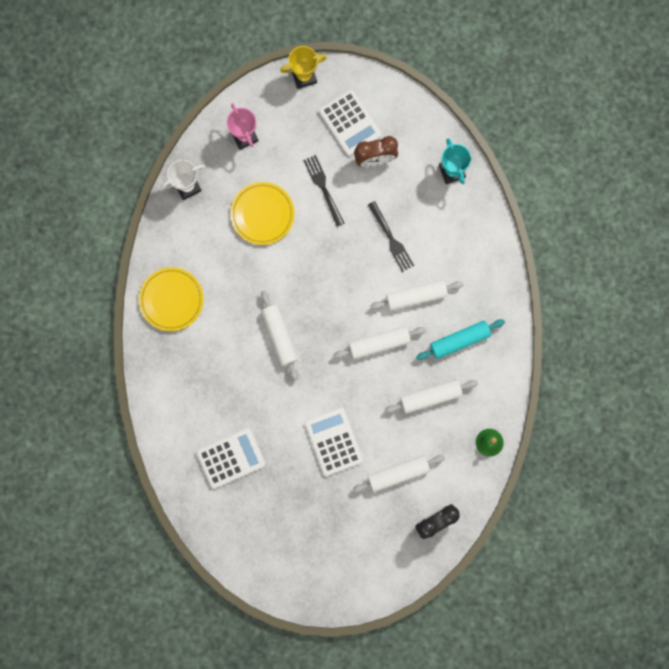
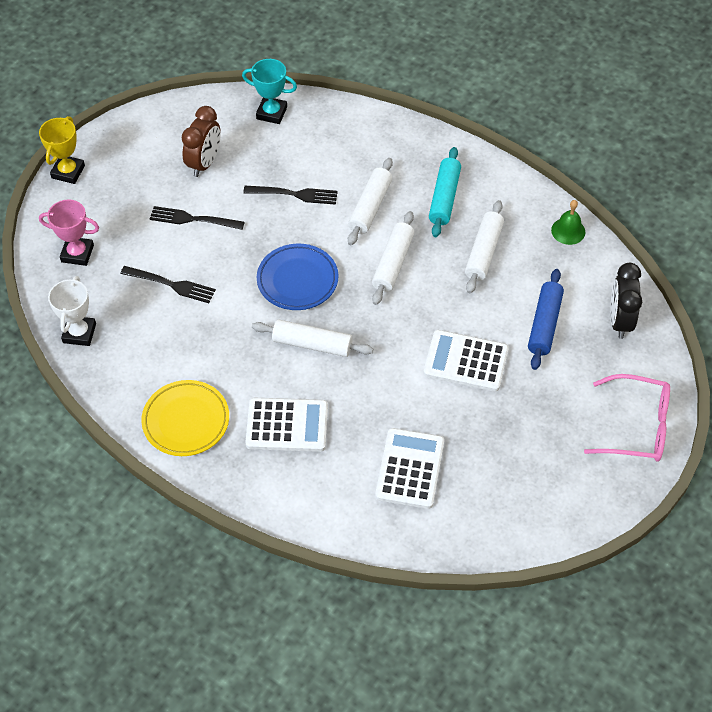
camera: 55 degrees left, 25 degrees down
(262, 214) = (171, 285): yellow plate -> black fork
(322, 291) = (297, 280): none -> blue plate
(350, 123) = (150, 162): white calculator -> white calculator (287, 425)
(358, 580) = (637, 427): none -> pink glasses
(398, 473) = (544, 324): white rolling pin -> blue rolling pin

